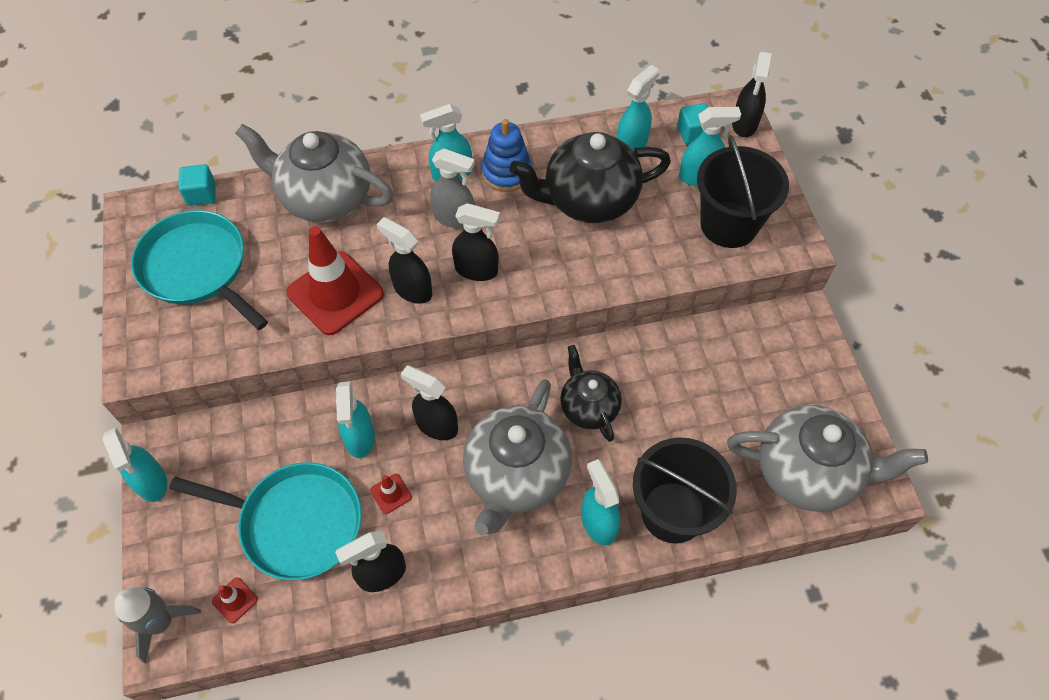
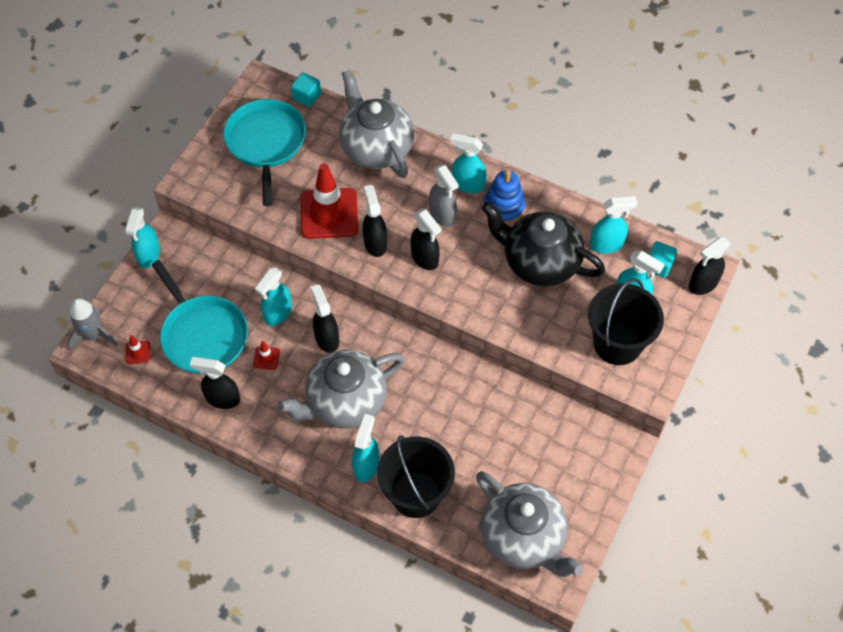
camera: 40 degrees right, 0 degrees up
(588, 407) = (426, 395): black teapot -> none

